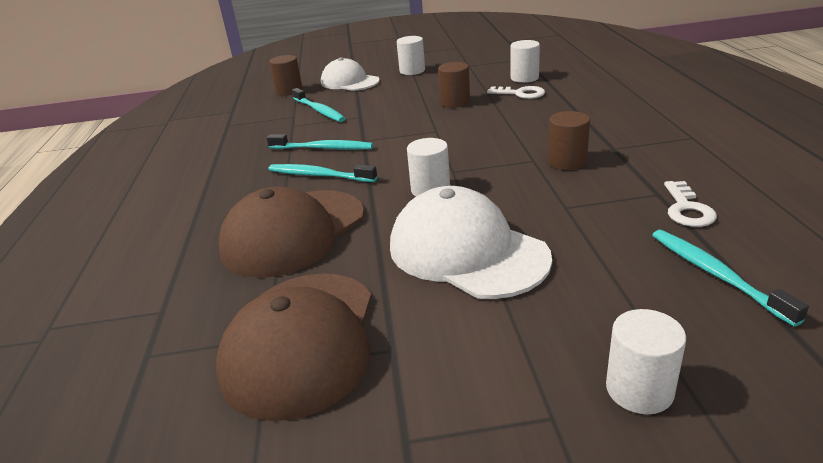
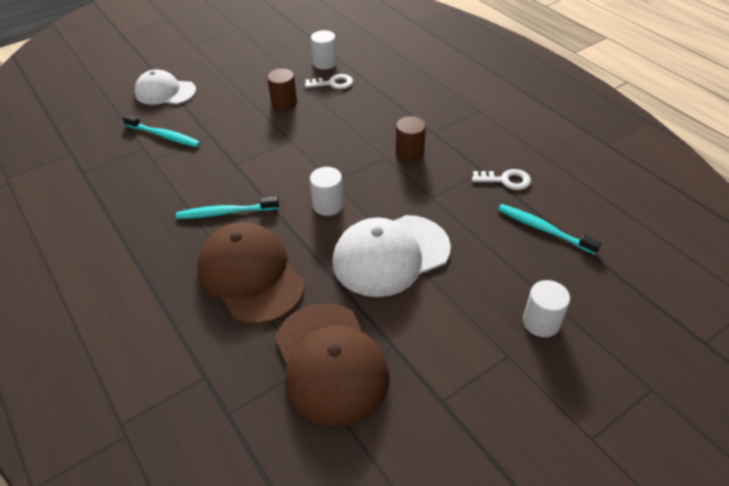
camera: 30 degrees left, 15 degrees up
(289, 91) = (110, 114): brown cylinder -> none
(293, 232) = (250, 275): brown cap -> brown cap turned 135 degrees clockwise
(323, 148) = (205, 181): turquoise toothbrush -> none
(412, 71) = (217, 68): white cylinder -> none
(466, 252) = (390, 255): white cap -> white cap turned 45 degrees counterclockwise
(687, 209) = (506, 180): white key -> white key turned 60 degrees counterclockwise

